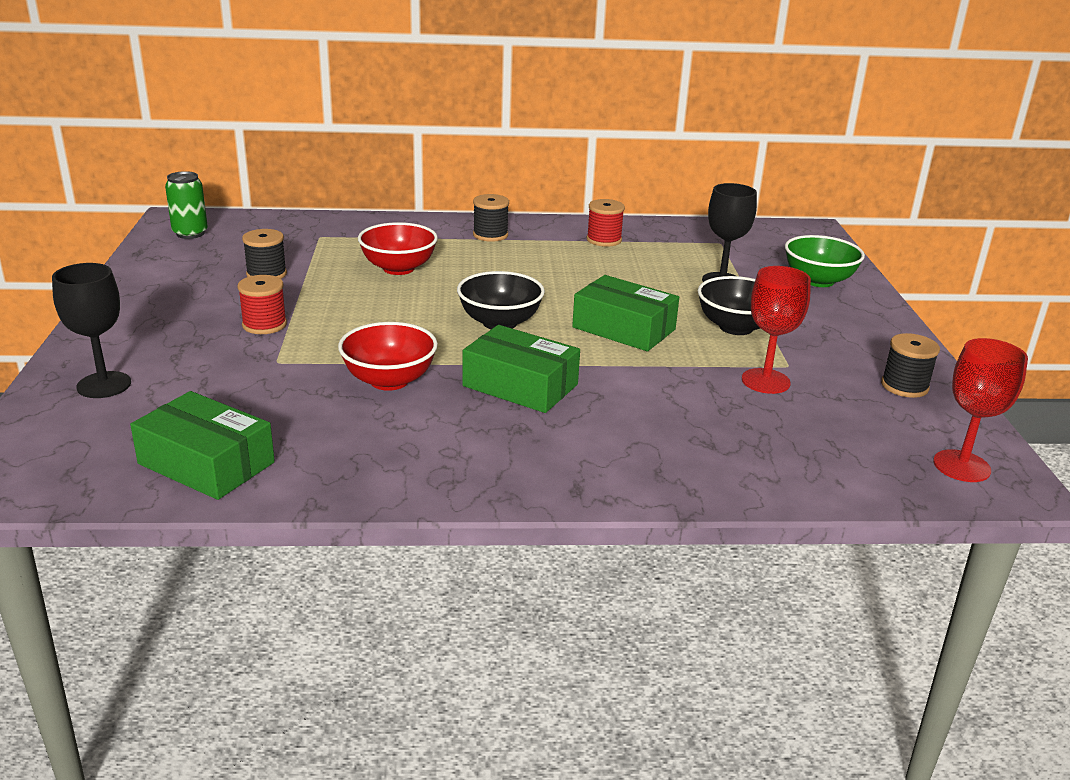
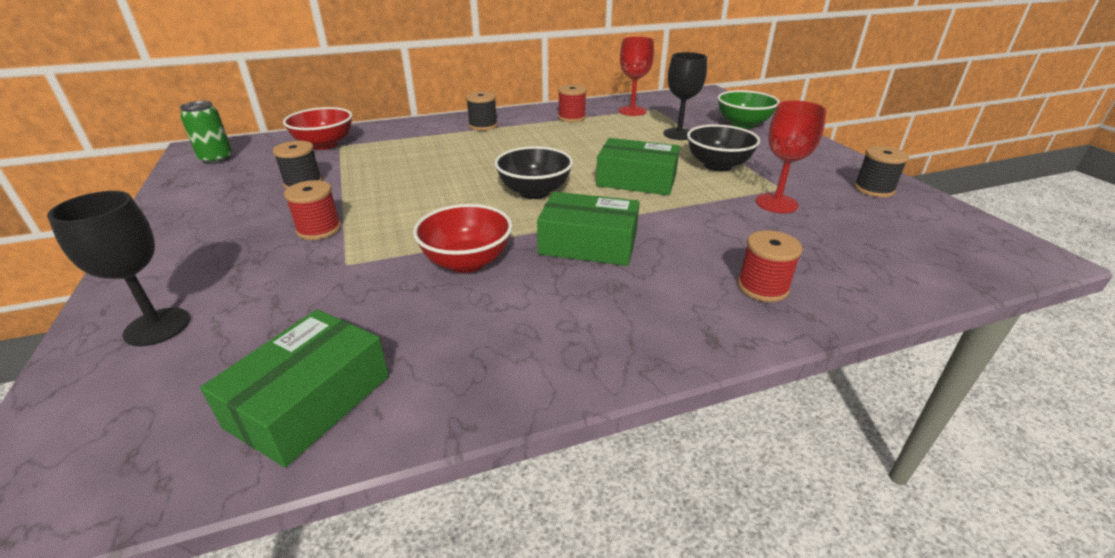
camera: 15 degrees left, 5 degrees up
(206, 463) = (310, 401): green box -> green box turned 75 degrees counterclockwise
(398, 268) = (422, 161): red bowl -> red bowl (325, 144)
(667, 458) = (762, 287): none -> red spool
(961, 466) = (979, 245): red goblet -> red goblet (632, 111)

